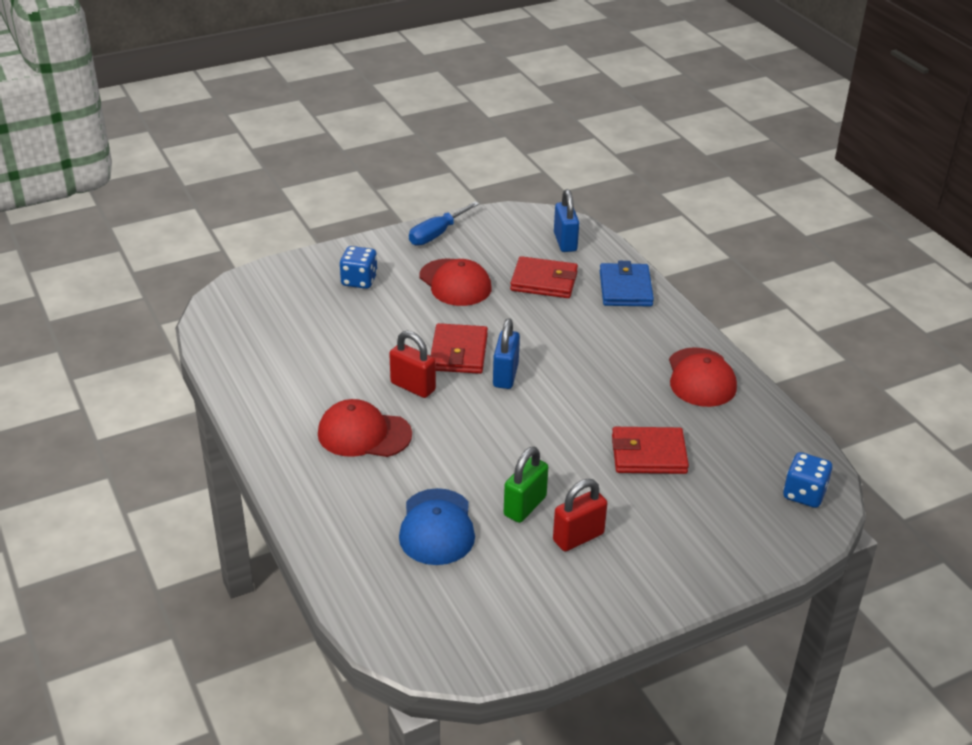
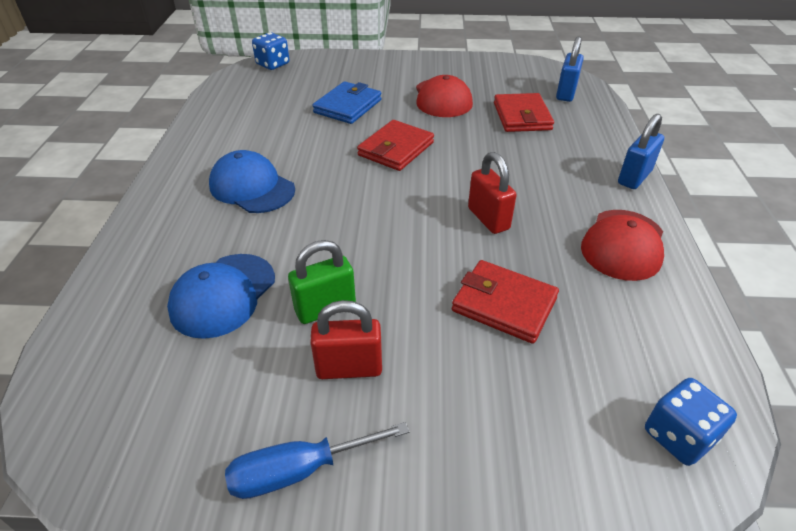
camera: 30 degrees right, 5 degrees up
(359, 280) = (368, 78): blue dice -> blue dice (273, 64)
(364, 434) = (252, 187): red cap -> blue cap
(413, 386) = (331, 163): red padlock -> red padlock (488, 219)
(436, 234) = (459, 63): blue screwdriver -> blue screwdriver (299, 470)
(505, 375) = (420, 179): blue padlock -> blue padlock (634, 177)
(544, 281) = (522, 116): red wallet -> red wallet turned 45 degrees clockwise
(625, 289) = (597, 142): blue wallet -> blue wallet (348, 106)

